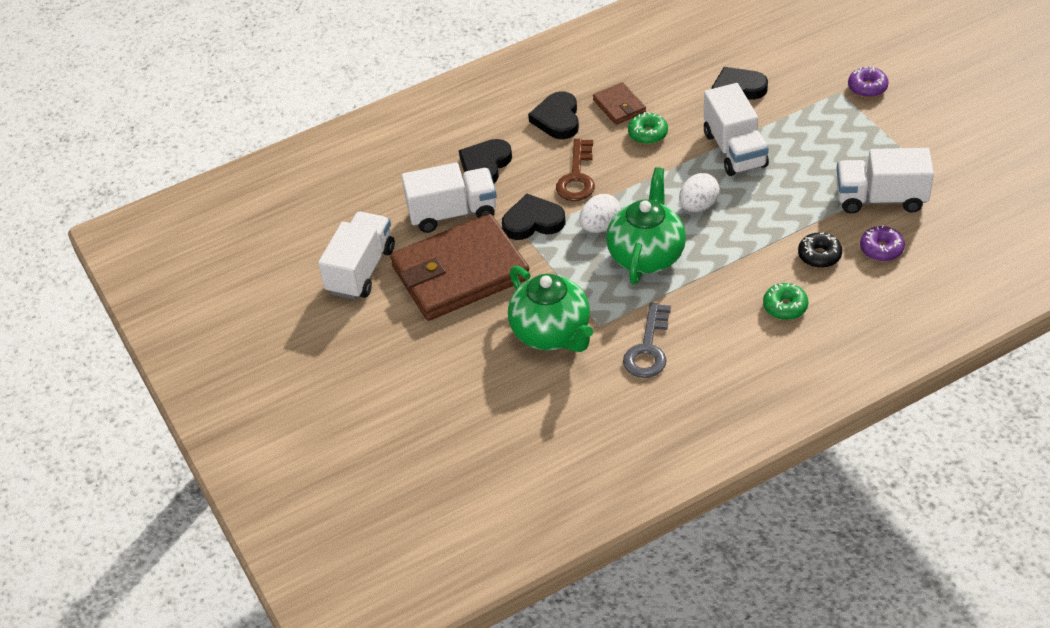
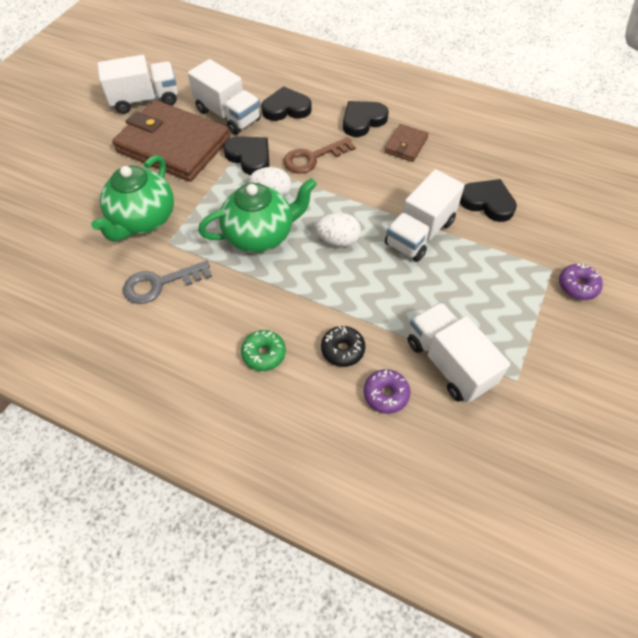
camera: 50 degrees right, 10 degrees up
(648, 134) = (391, 174): green donut -> none

